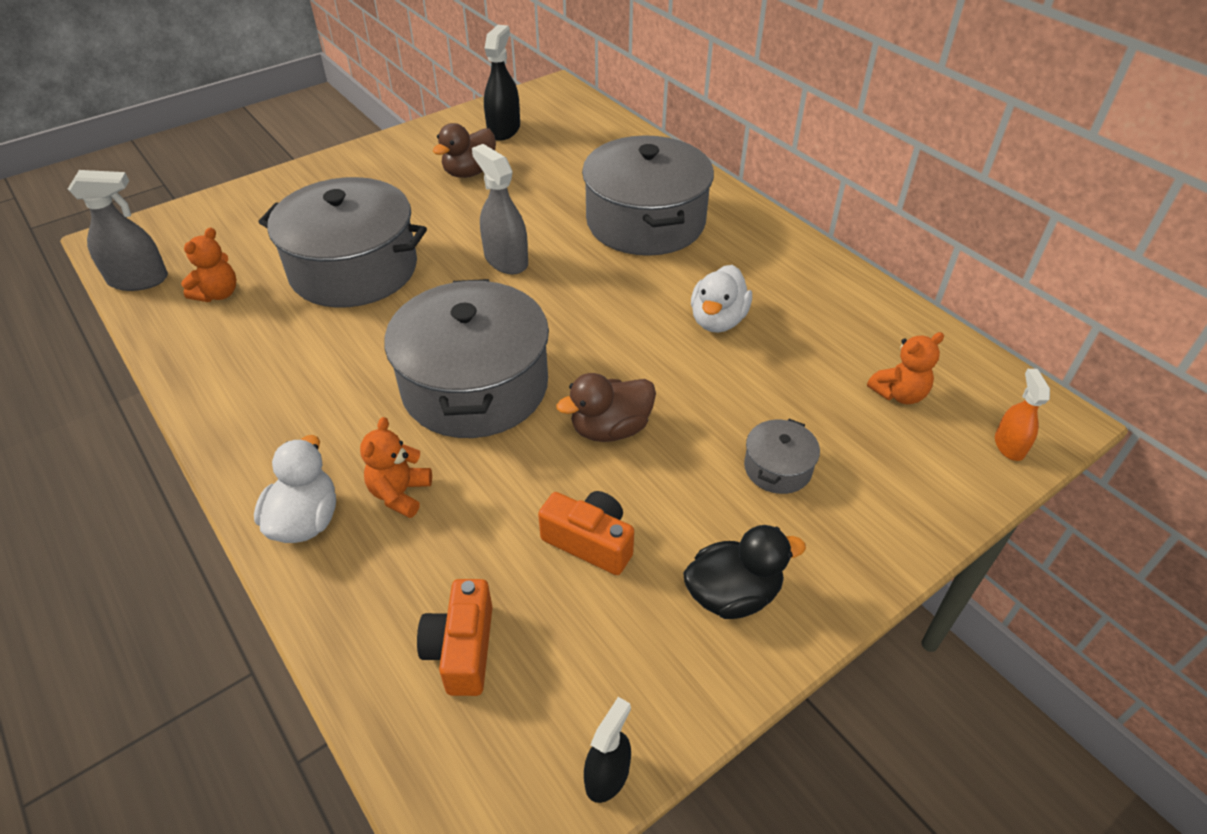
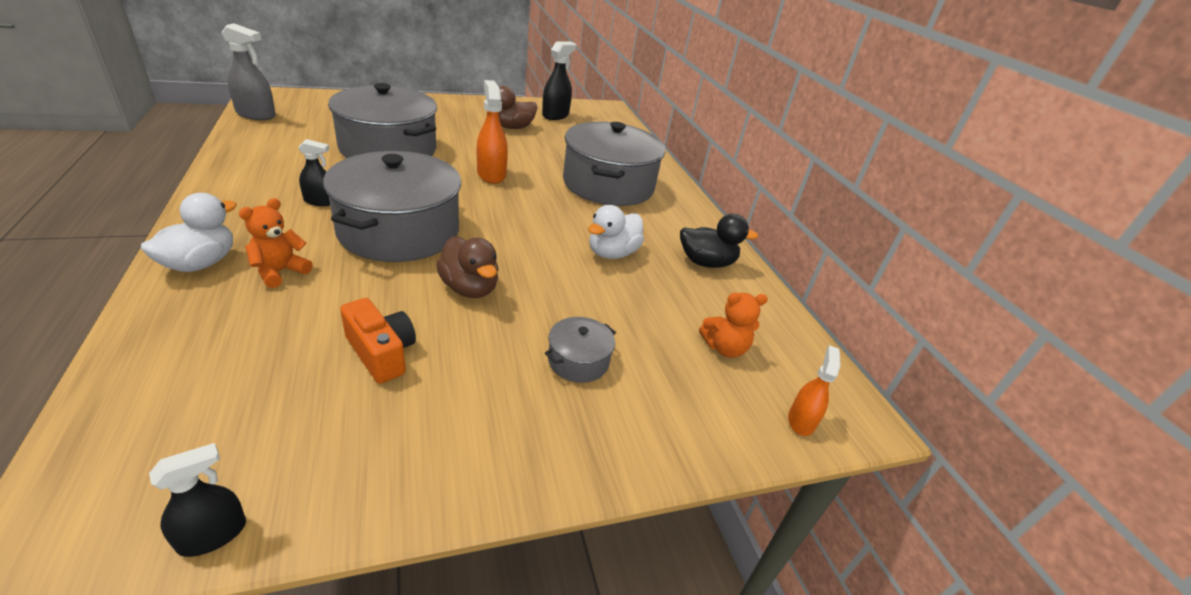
camera: 15 degrees right, 10 degrees down
(218, 294) = (293, 134): orange teddy bear -> none
(350, 382) = (320, 201): none -> black spray bottle
(462, 649) = (209, 386): orange camera -> none
(506, 260) = (491, 174): grey spray bottle -> orange spray bottle
(610, 429) = (469, 288): brown duck -> brown duck turned 120 degrees counterclockwise
(733, 594) = (459, 436): black duck -> black duck (706, 262)

